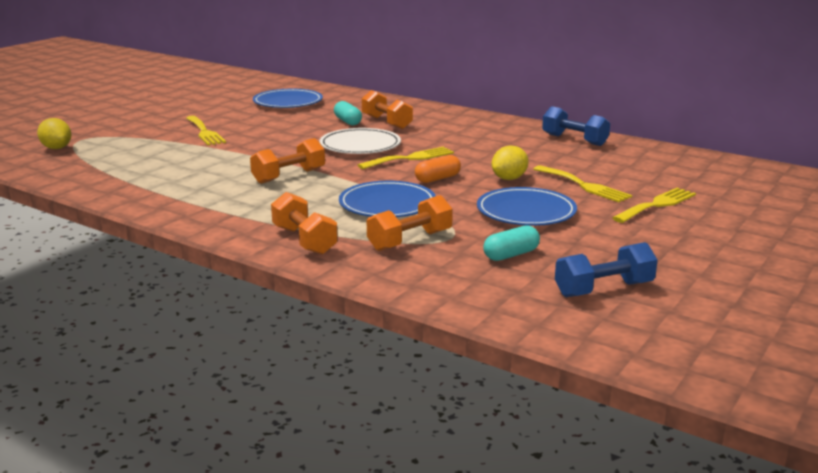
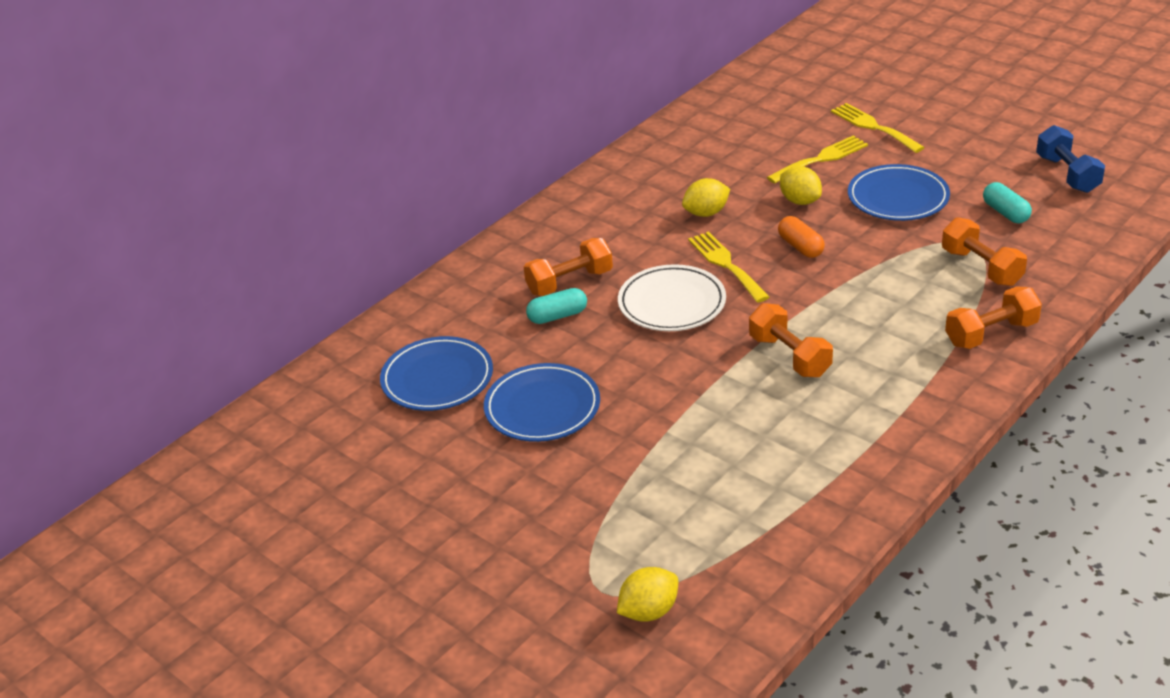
camera: 80 degrees left, 15 degrees up
(204, 132) = (586, 452): yellow fork -> none
(387, 204) = (883, 281): blue plate -> blue plate (542, 407)
(482, 152) = (706, 213): none -> yellow lemon
(574, 140) = (667, 150): blue dumbbell -> none

